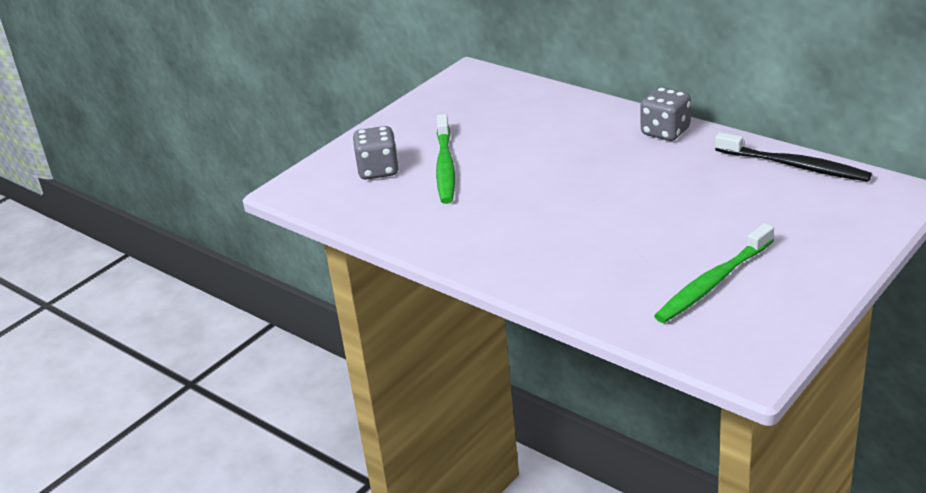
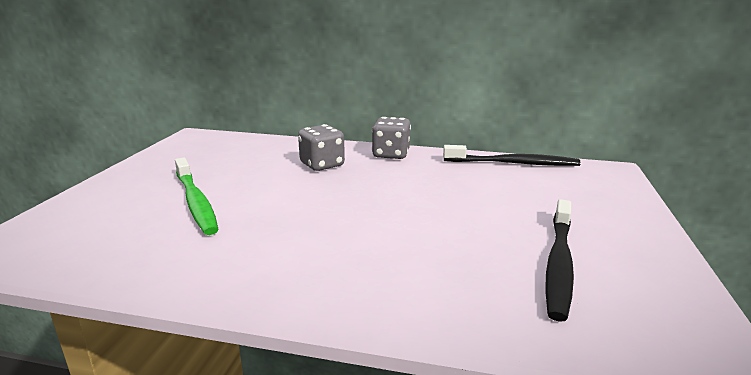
camera: 30 degrees left, 10 degrees down
(378, 170) = (115, 215): grey dice -> grey dice (322, 165)
(713, 282) = (559, 263): green toothbrush -> black toothbrush

